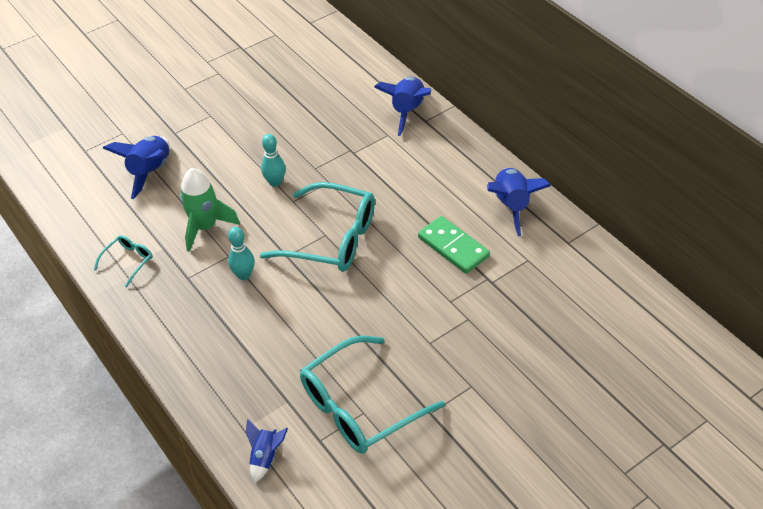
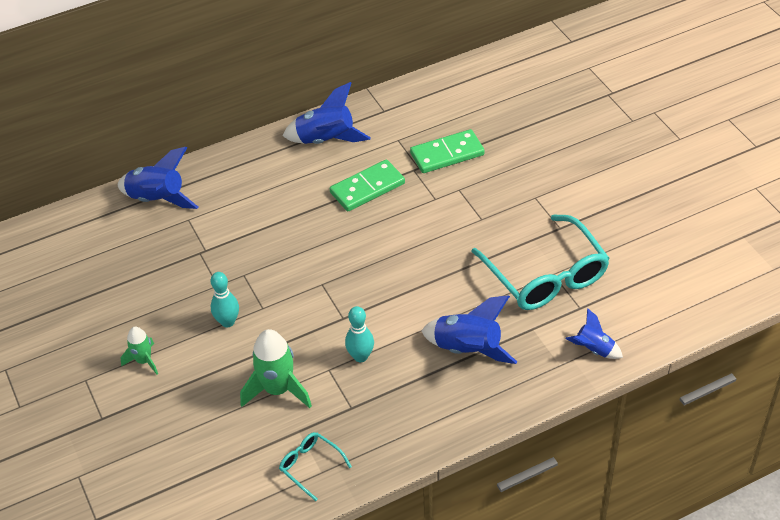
camera: 80 degrees left, 0 degrees up
(150, 172) = (165, 444): blue rocket -> blue rocket (467, 349)
(231, 142) = (144, 361): none -> green rocket
(331, 238) = (329, 279): turquoise glasses -> none
(517, 302) = (447, 154): none -> green domino

